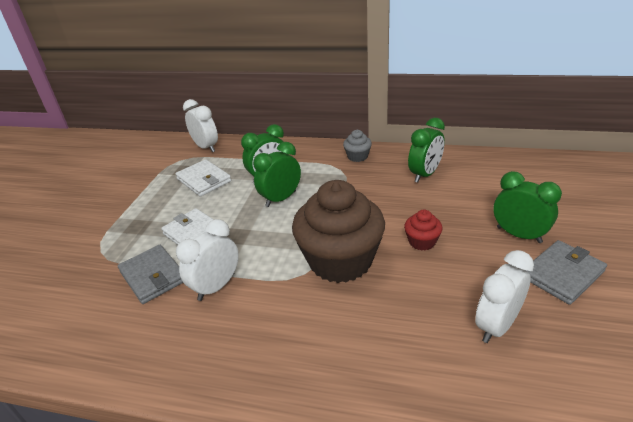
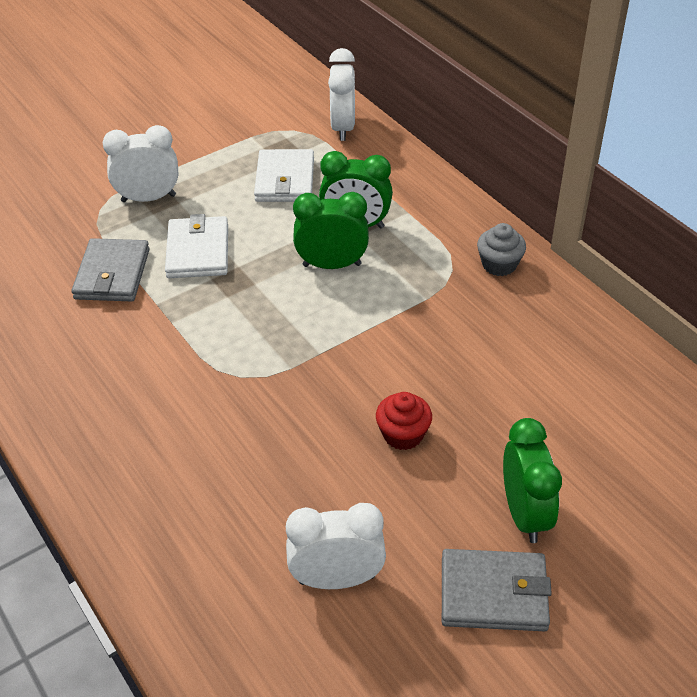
camera: 40 degrees right, 10 degrees up
(216, 286) = (150, 328): white clock -> white clock (148, 198)
(340, 260) = (291, 389): brown cupcake -> none
(425, 174) = (543, 351): green clock -> none

